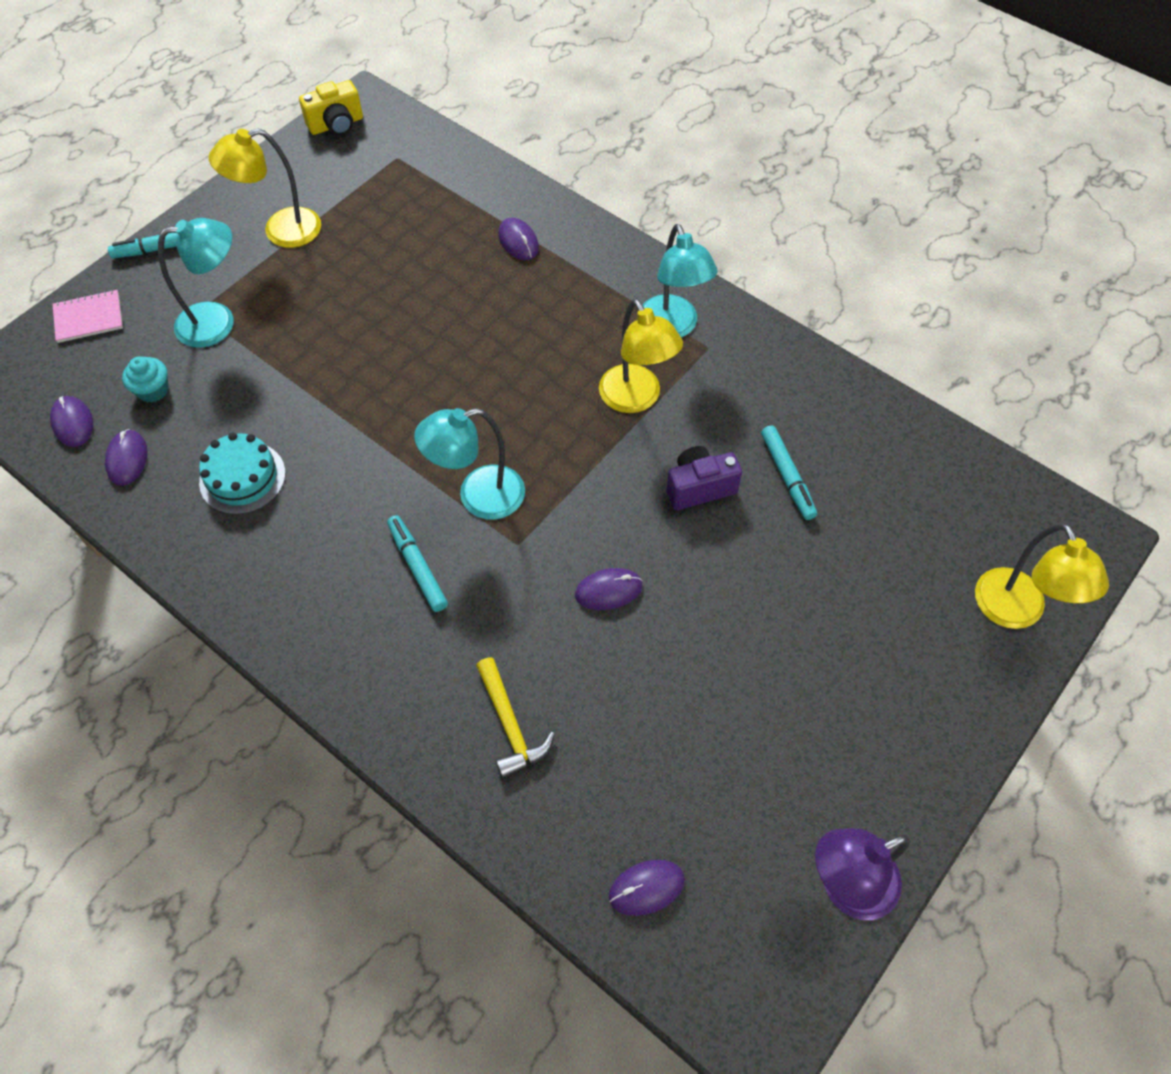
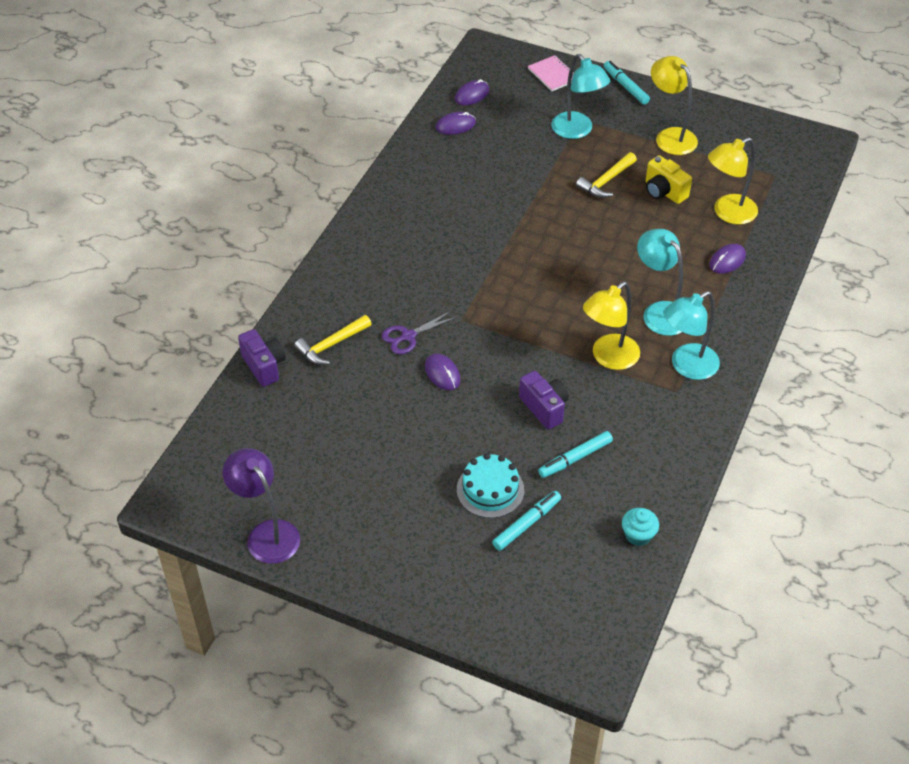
camera: 75 degrees right, 10 degrees down
(153, 390) = (510, 120): turquoise cupcake -> turquoise cupcake (638, 535)
(242, 478) = (462, 178): turquoise cake -> turquoise cake (490, 490)
(329, 317) = (606, 181): none -> yellow hammer
(336, 125) = (789, 135): yellow camera -> yellow camera (664, 192)
(417, 567) = (427, 275): turquoise marker -> turquoise marker (526, 524)
(478, 496) = (491, 291): turquoise lamp -> turquoise lamp (659, 312)
(522, 833) = (264, 366): none -> purple camera
(526, 617) = (408, 336): none -> purple scissors
(646, 888) = (244, 431): purple mouse -> none
(1015, 612) = (506, 617): yellow lamp -> yellow lamp (727, 213)

